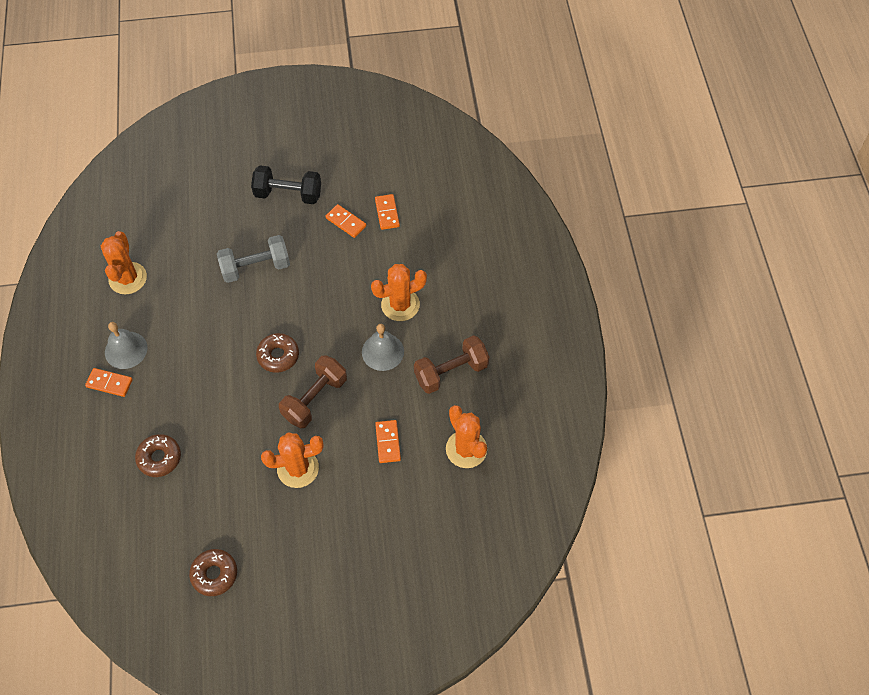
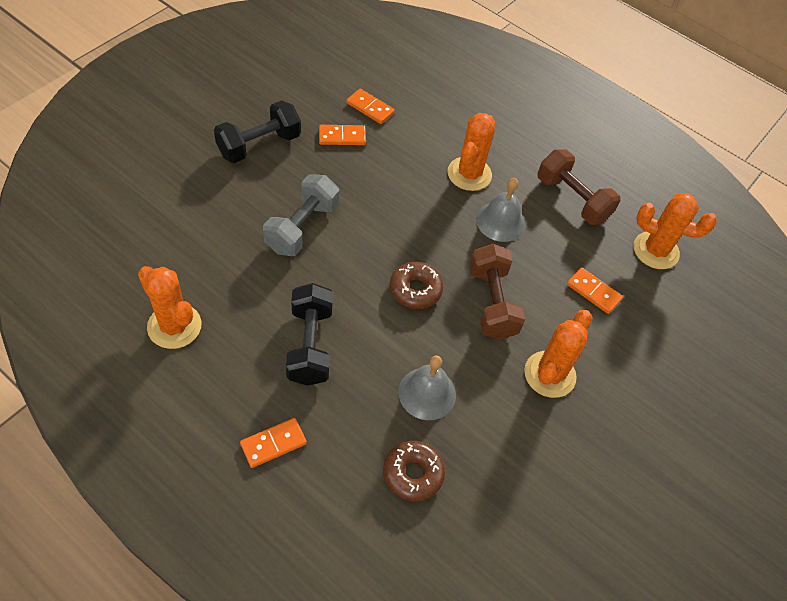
camera: 50 degrees left, 5 degrees down
(126, 350) = (253, 397): grey bell -> grey bell (427, 393)
(184, 343) = (310, 345): none -> black dumbbell
(214, 574) = (594, 536): brown donut -> none
(451, 372) = (572, 199): brown dumbbell -> brown dumbbell turned 60 degrees counterclockwise

